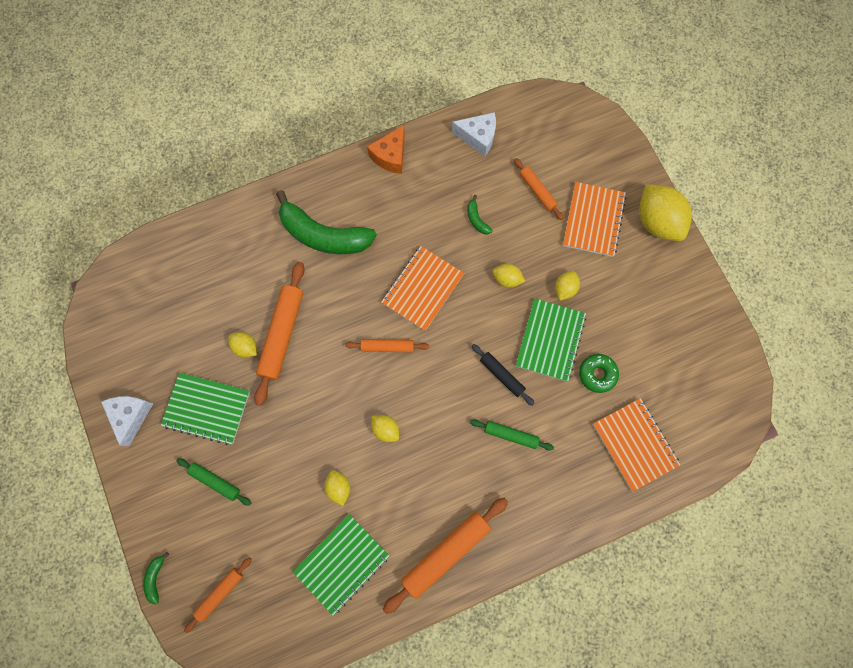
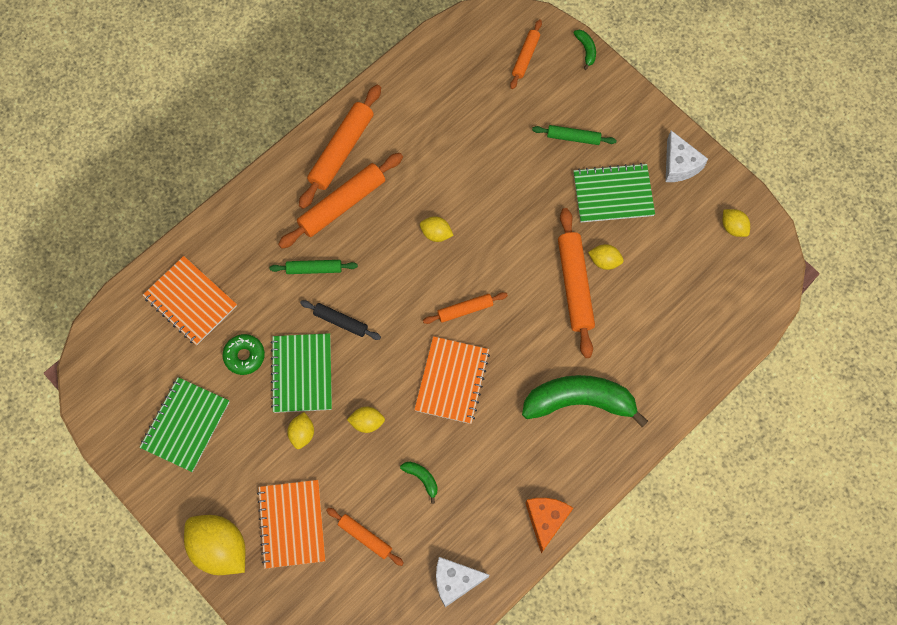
camera: 160 degrees right, 5 degrees down
(339, 487) = (459, 170): yellow lemon -> yellow lemon (733, 227)
(342, 563) = (431, 112): green notebook -> green notebook (185, 425)
(464, 492) = (342, 204): none -> orange rolling pin

